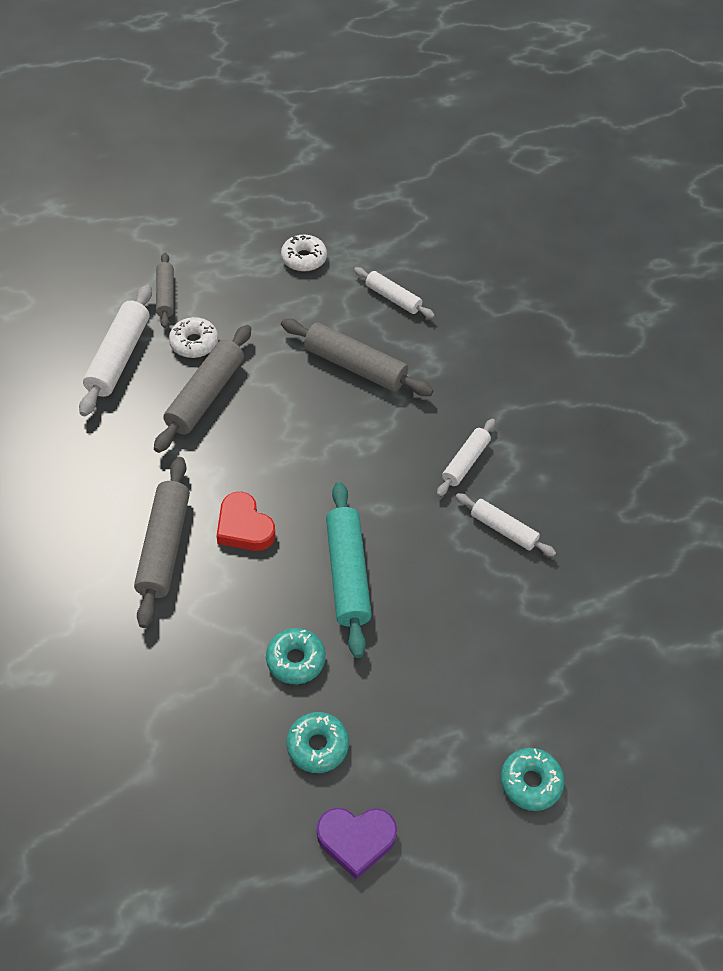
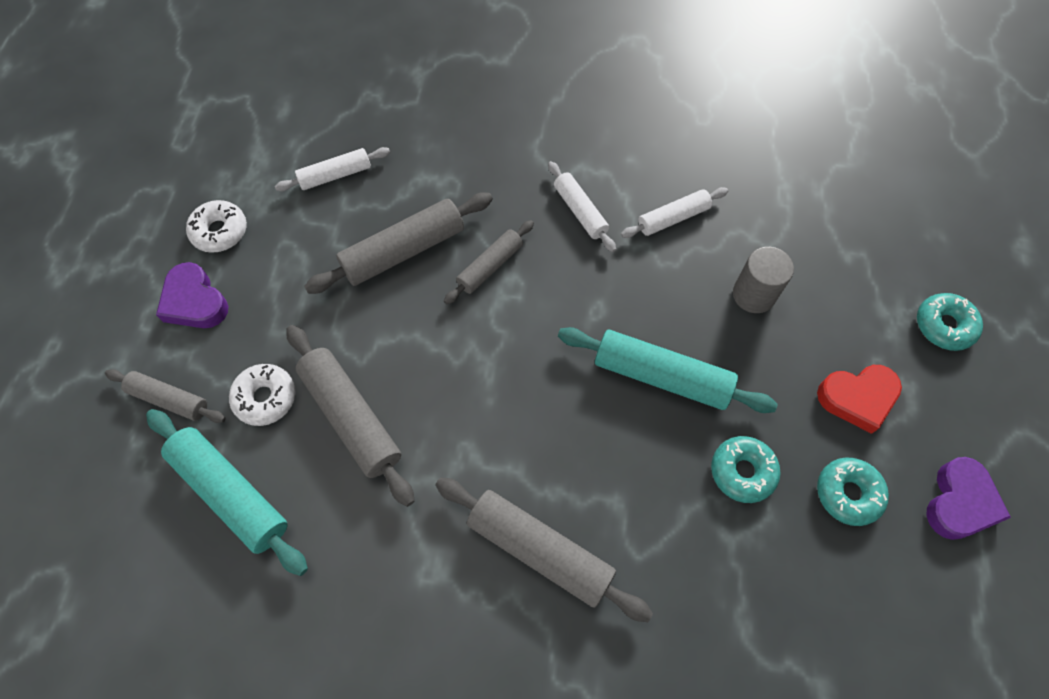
camera: 60 degrees left, 10 degrees up
(119, 357) = (231, 493): white rolling pin -> turquoise rolling pin
(242, 272) = (195, 301): none -> purple heart
(244, 527) = (555, 452): red heart -> red heart (857, 398)
(375, 424) = (490, 267): none -> grey rolling pin
(466, 615) = (754, 294): none -> grey cylinder

